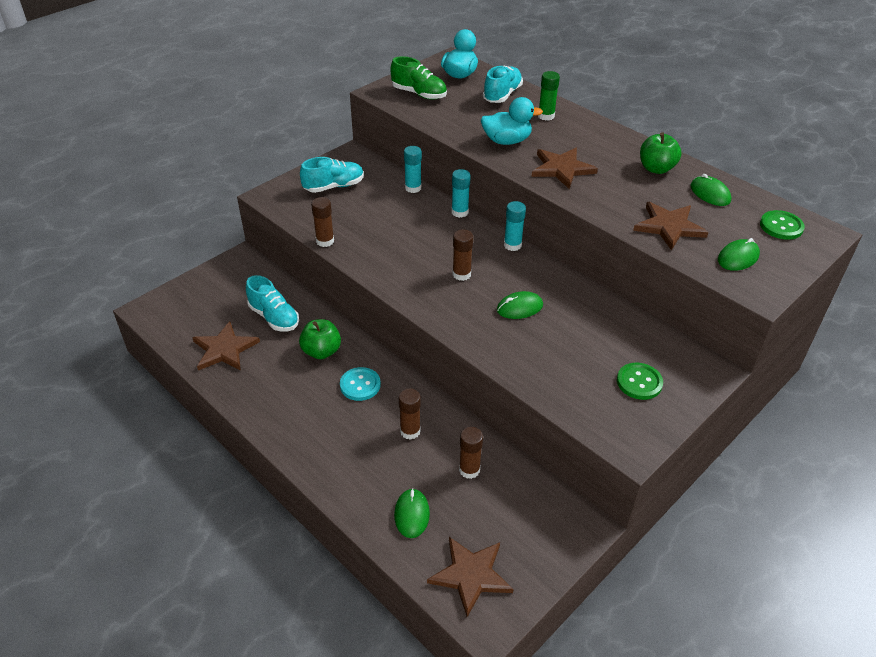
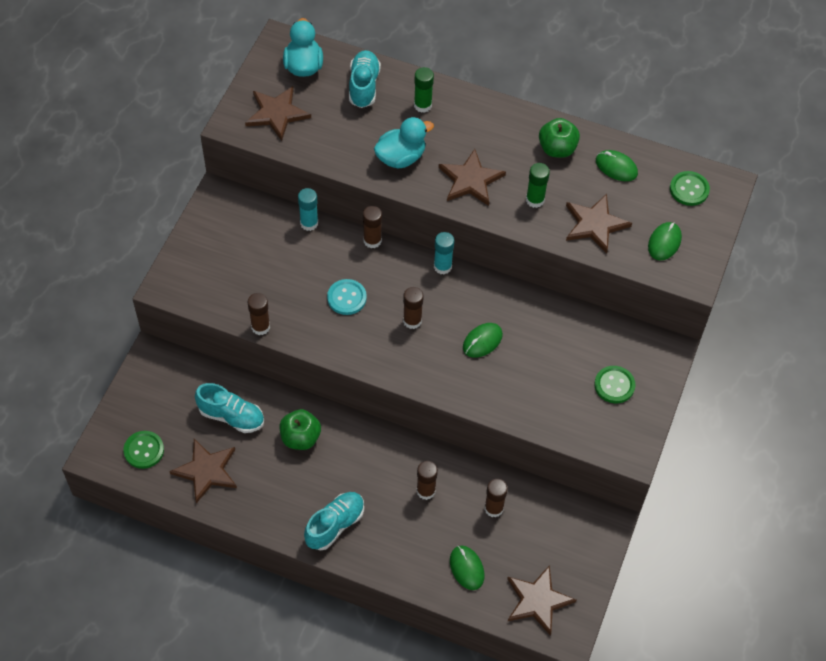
camera: 25 degrees left, 15 degrees up
(185, 318) = (144, 450): none -> green button
(334, 186) = (227, 250): turquoise shoe -> turquoise shoe (335, 525)
(360, 385) = (356, 460): turquoise button -> turquoise button (346, 298)
(419, 94) = (277, 113): green shoe -> brown star
(460, 212) = (372, 240): turquoise glue stick -> brown glue stick
(616, 196) = (535, 200): none -> green glue stick

